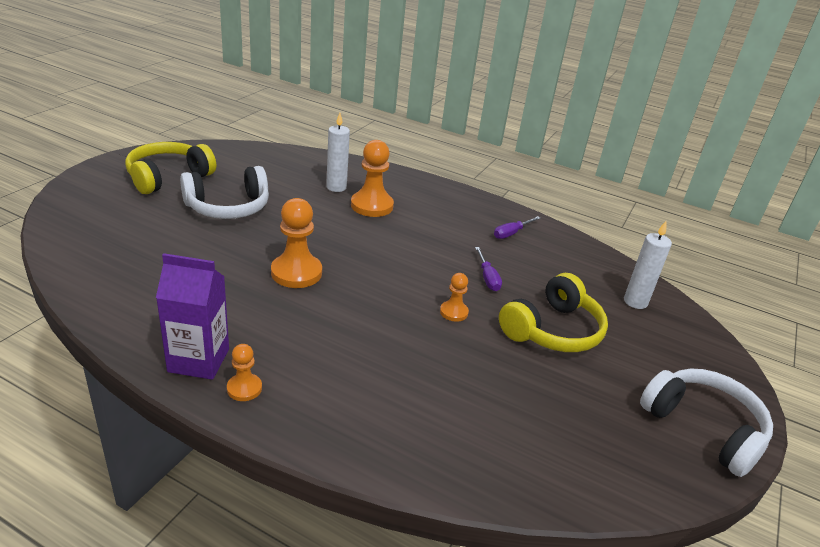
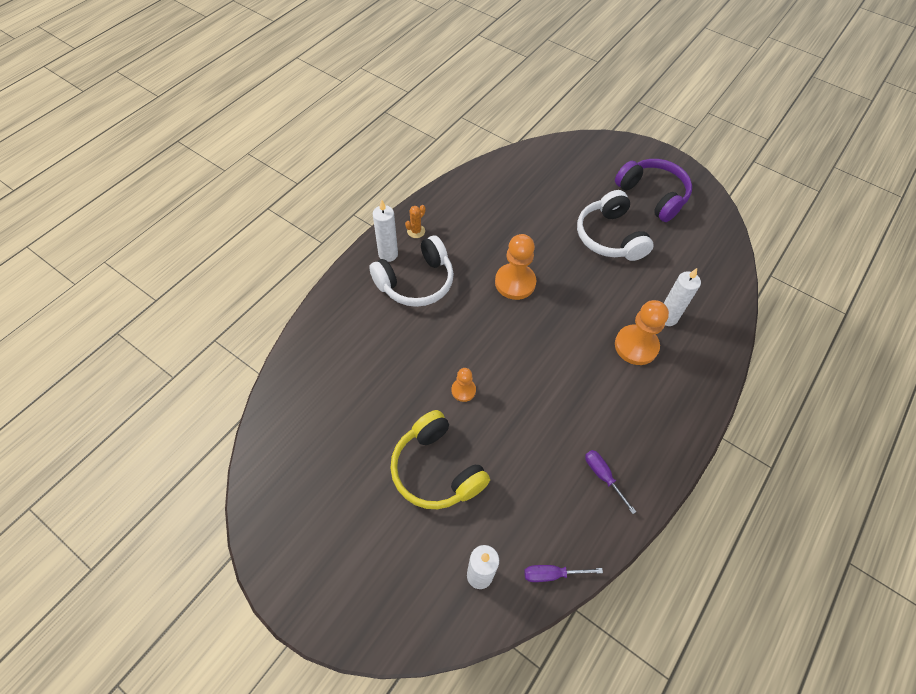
camera: 100 degrees right, 25 degrees up
(168, 177) = (652, 195): yellow headphones -> purple headphones
(199, 360) = (416, 231): purple carton -> orange cactus
(244, 388) = (388, 254): orange pawn -> white candle
(487, 278) = (516, 430): purple screwdriver -> purple screwdriver (552, 574)
(704, 428) = (303, 559): white headphones -> white headphones (416, 282)

